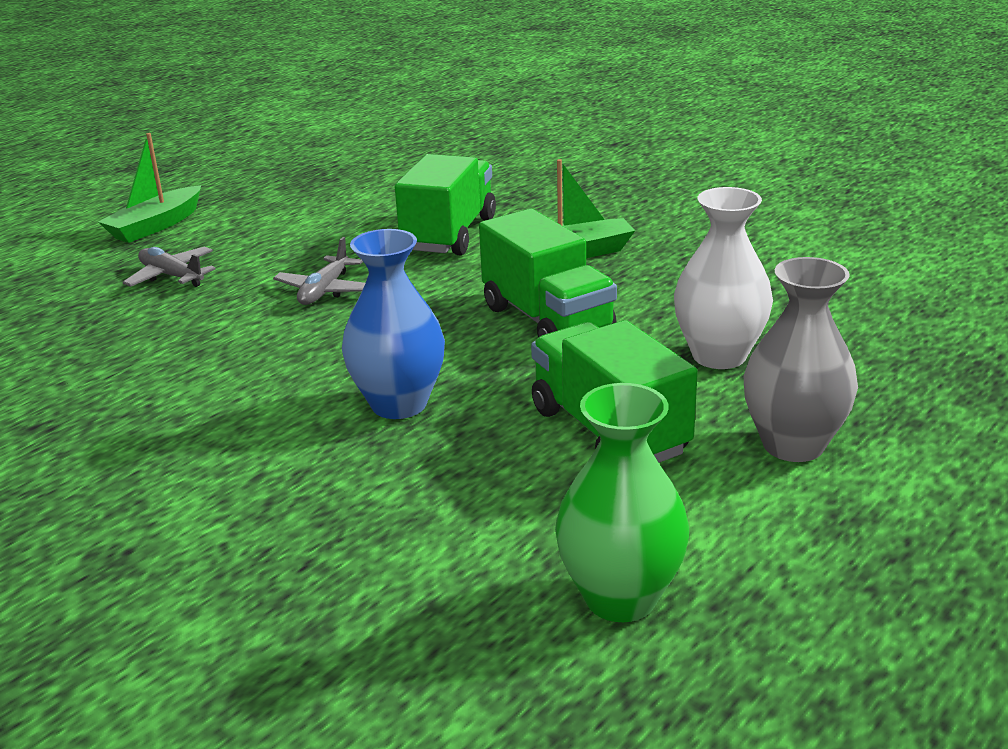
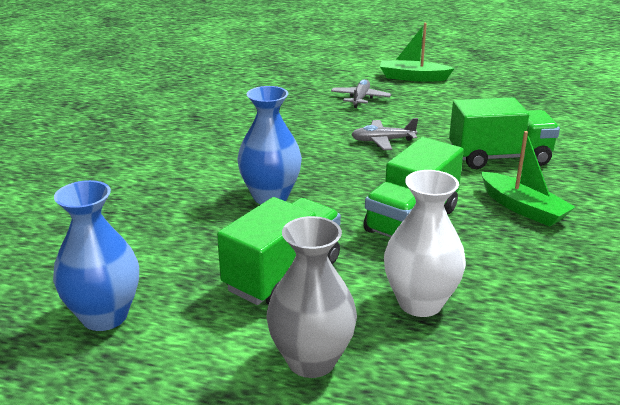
camera: 65 degrees right, 0 degrees up
(620, 598) = (104, 316): green vase -> blue vase

